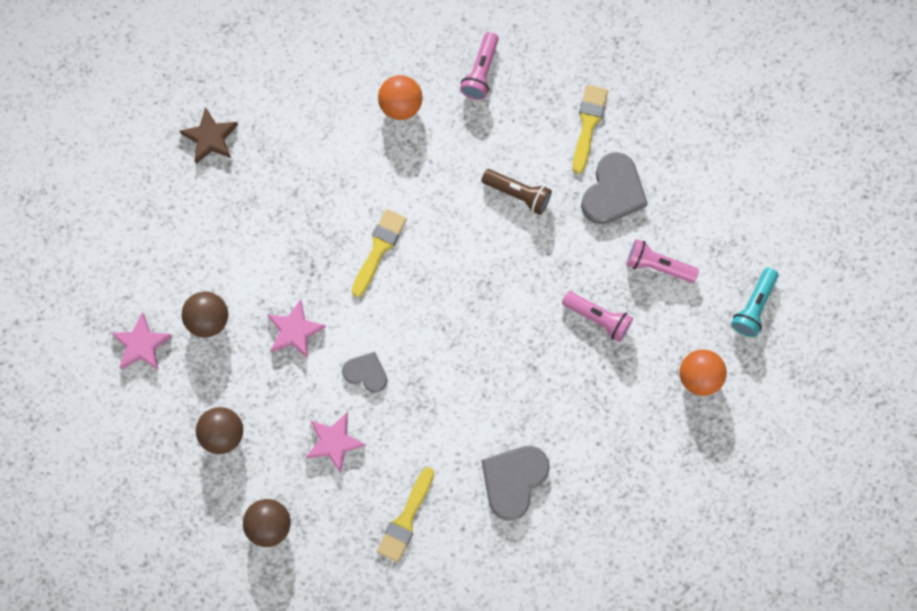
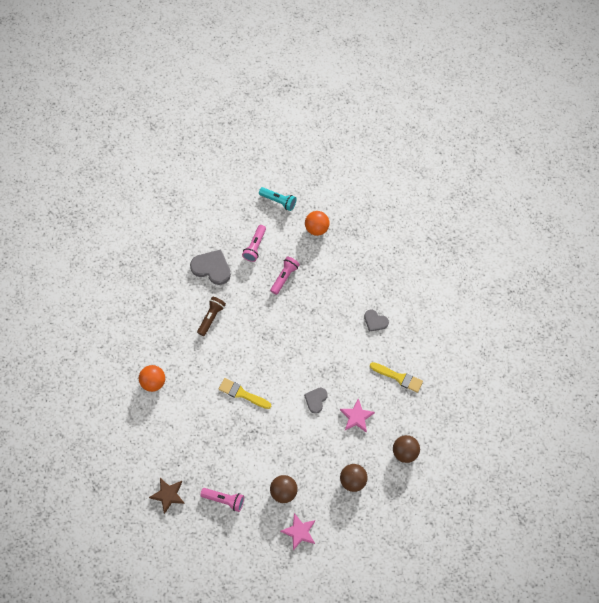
camera: 90 degrees left, 10 degrees down
(295, 330) = (291, 440): pink star -> none
(481, 72) = (135, 337): pink flashlight -> pink flashlight (224, 500)
(513, 480) = (375, 321): grey heart -> grey heart, size x0.60
(588, 124) = (171, 280): yellow brush -> none

